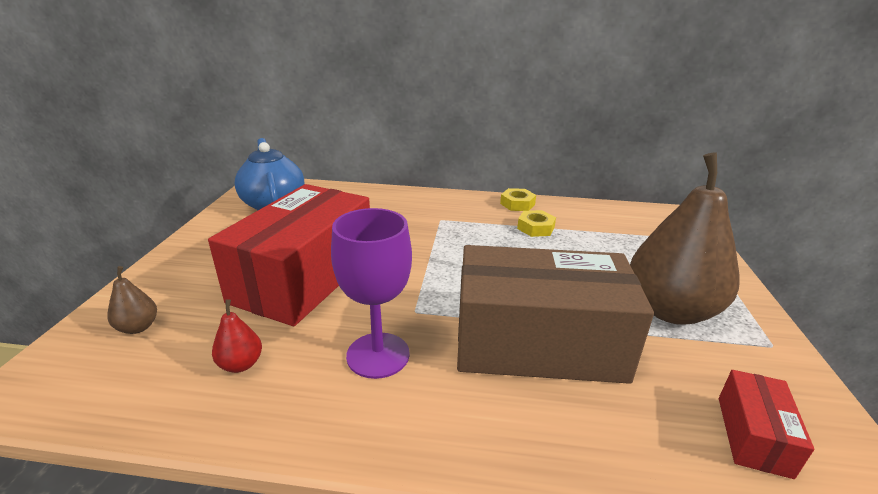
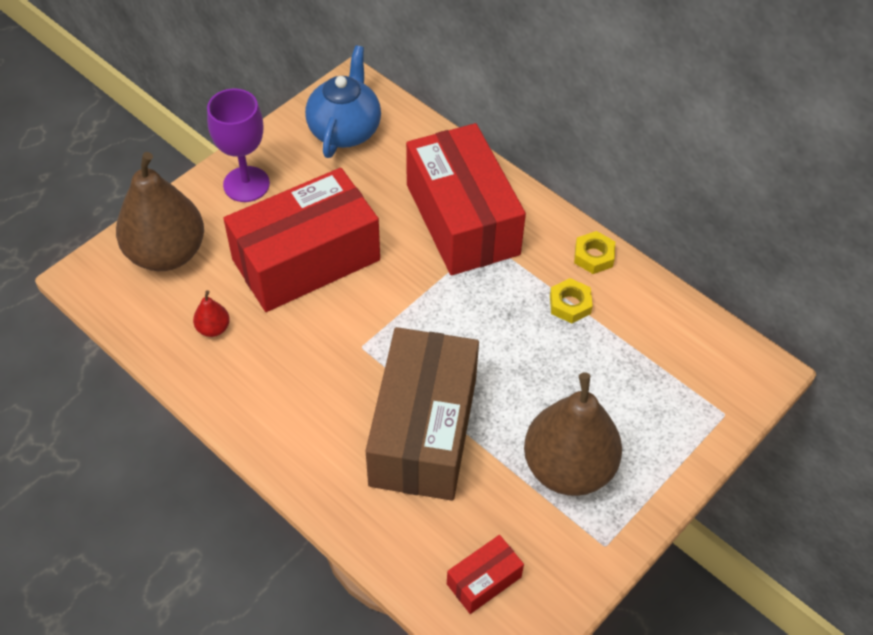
camera: 35 degrees right, 25 degrees up
(138, 327) = (166, 253): brown pear -> brown pear, size x2.48
(378, 355) = (303, 373): purple goblet -> purple goblet (246, 184)
(411, 216) = (462, 219): none -> red box
(538, 343) = (423, 431): brown box -> brown box turned 60 degrees clockwise

